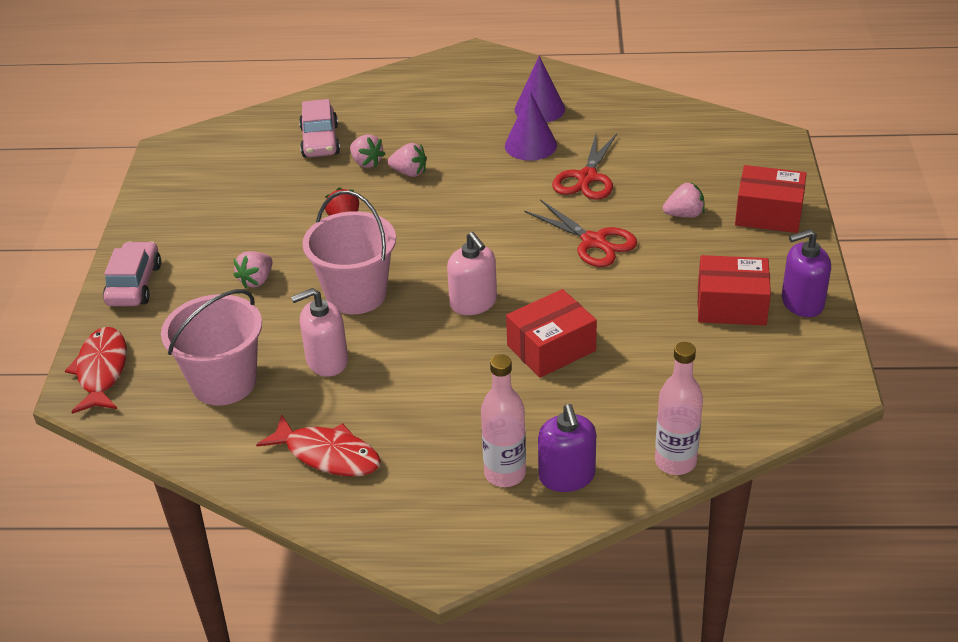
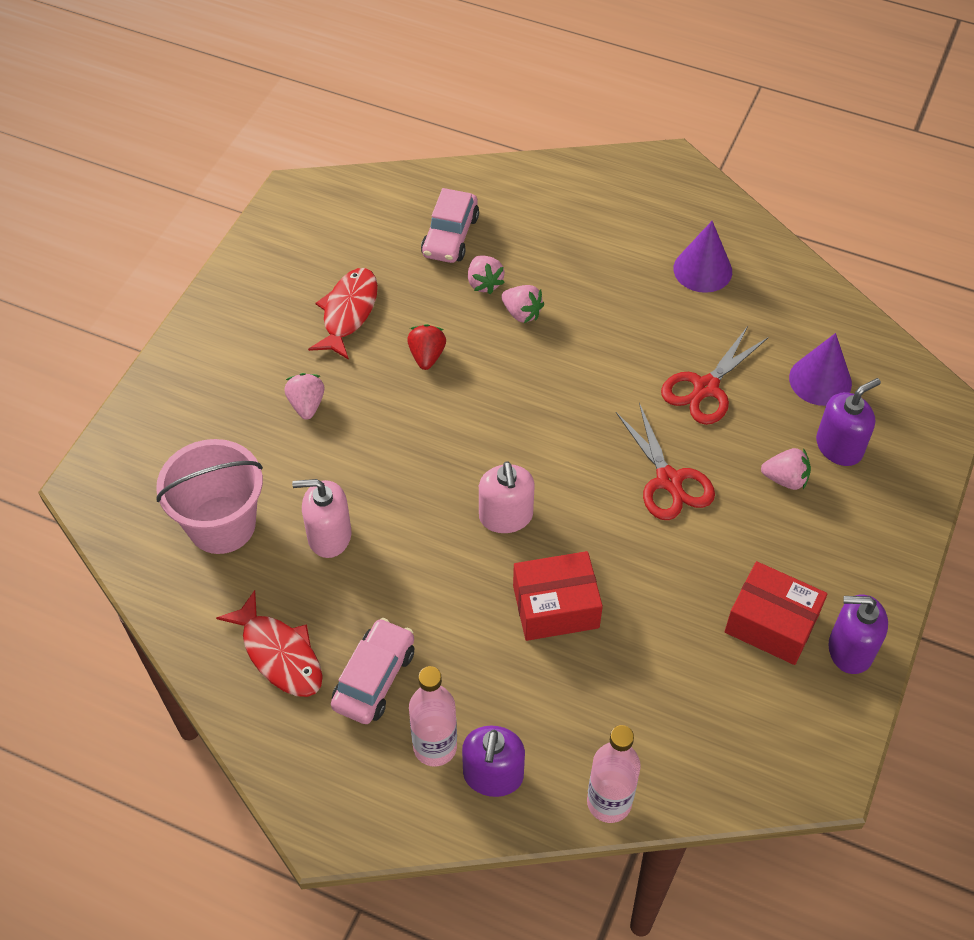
camera: 20 degrees right, 15 degrees up
(102, 371) = (117, 466): red fish -> red fish (348, 312)
(134, 284) = (189, 366): pink car -> pink car (374, 678)
(256, 280) = (306, 405): pink strawberry -> pink strawberry turned 120 degrees clockwise
(356, 294) = (395, 460): pink bucket -> none
(530, 145) = (667, 319): purple cone -> purple cone (820, 380)
(712, 184) = (839, 447): none -> purple soap dispenser
(768, 214) = (879, 512): red box -> none

